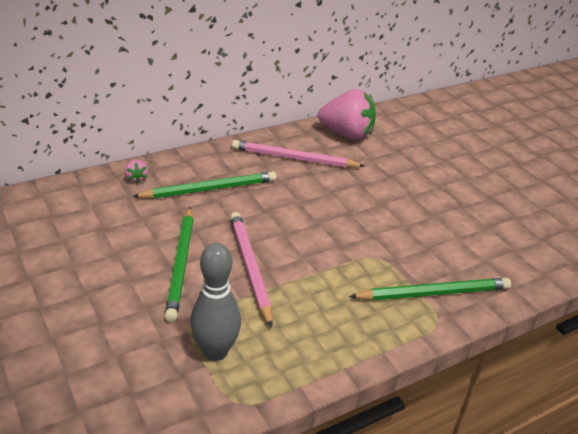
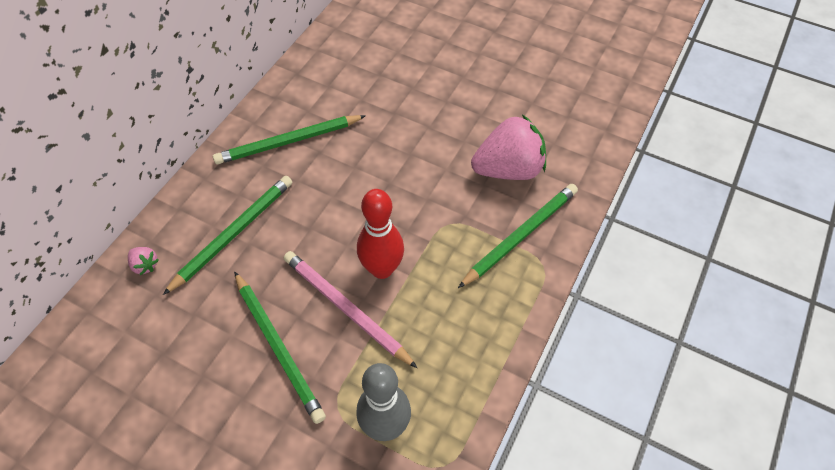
camera: 30 degrees left, 20 degrees up
(294, 158) = (288, 142): pink pencil -> green pencil
(298, 258) = (382, 269): none -> red bowling pin
(347, 134) = (317, 79): pink strawberry -> pink strawberry (508, 169)

